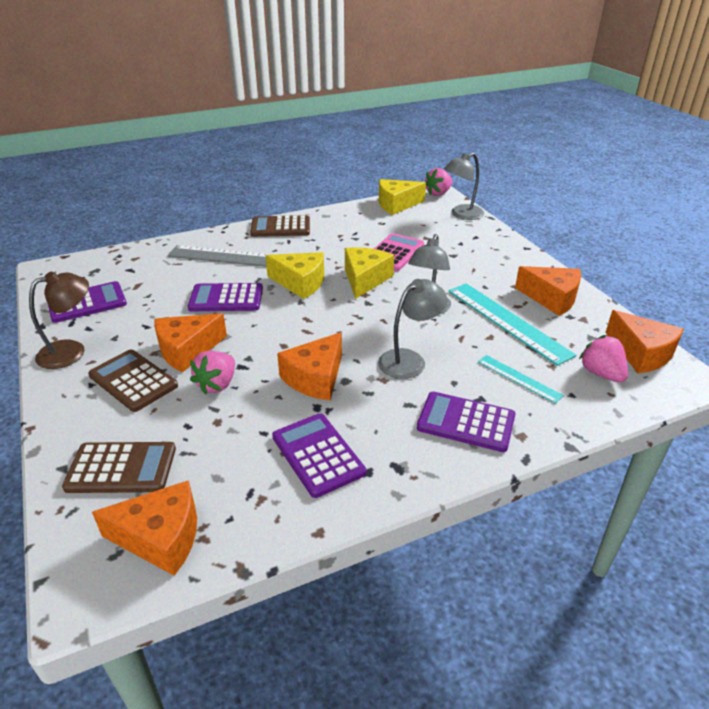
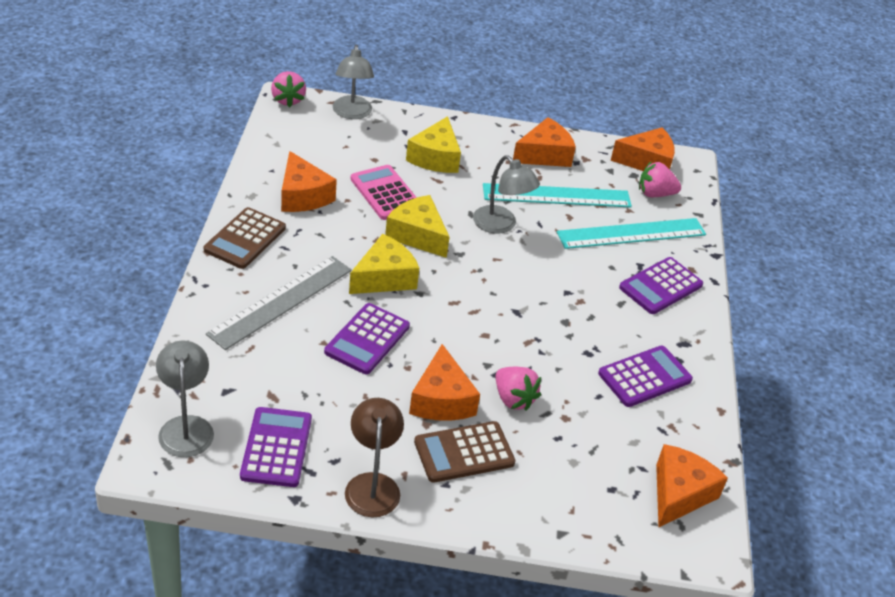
camera: 65 degrees left, 5 degrees up
(121, 468) = (586, 495): brown calculator -> none
(315, 378) = (549, 337): orange cheese -> orange cheese (302, 196)
(318, 454) = (645, 377): purple calculator -> purple calculator turned 150 degrees clockwise
(396, 204) = (282, 138): yellow cheese -> yellow cheese (435, 157)
(409, 359) = (565, 274): grey lamp -> grey lamp (186, 427)
(519, 378) = (631, 233): turquoise ruler -> turquoise ruler, size x1.90

